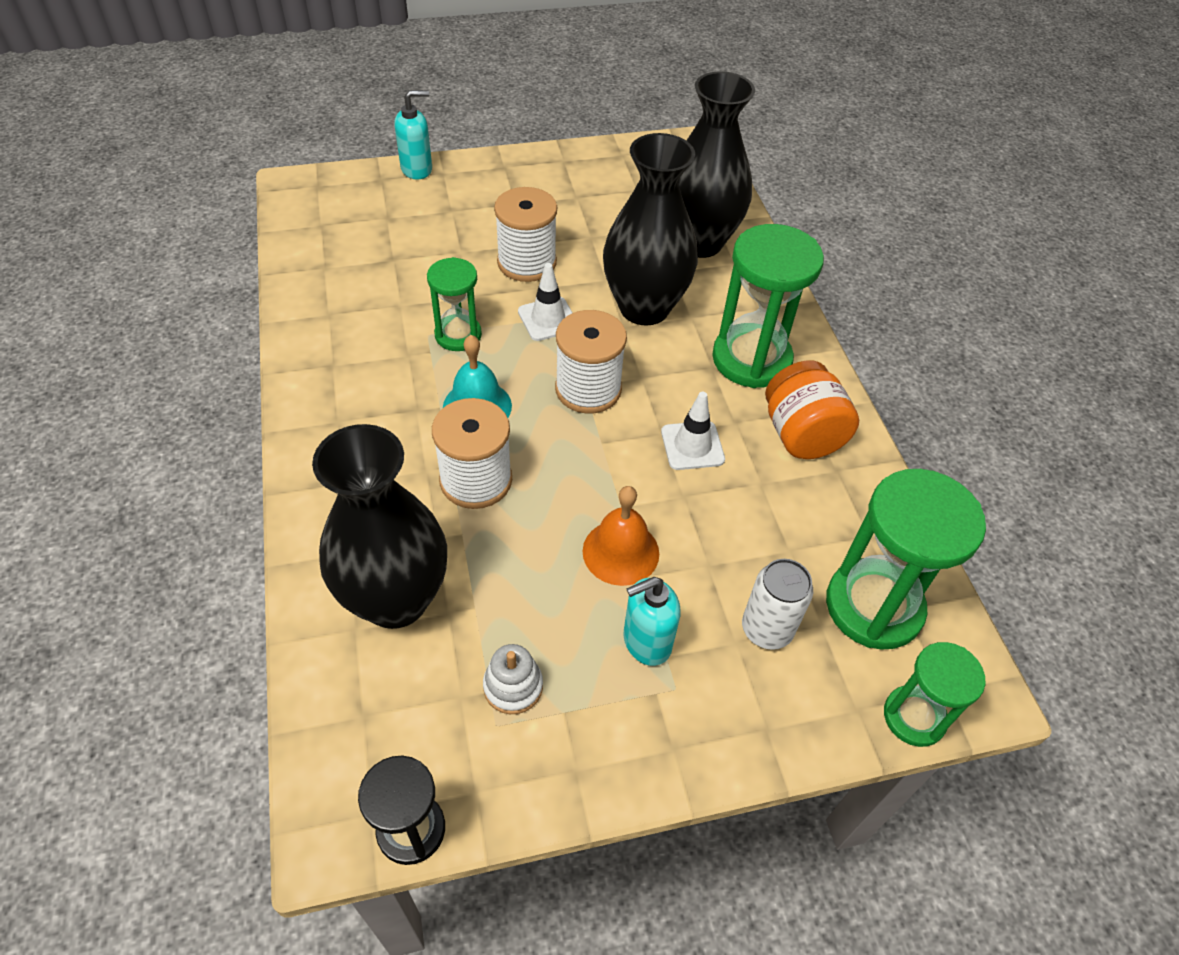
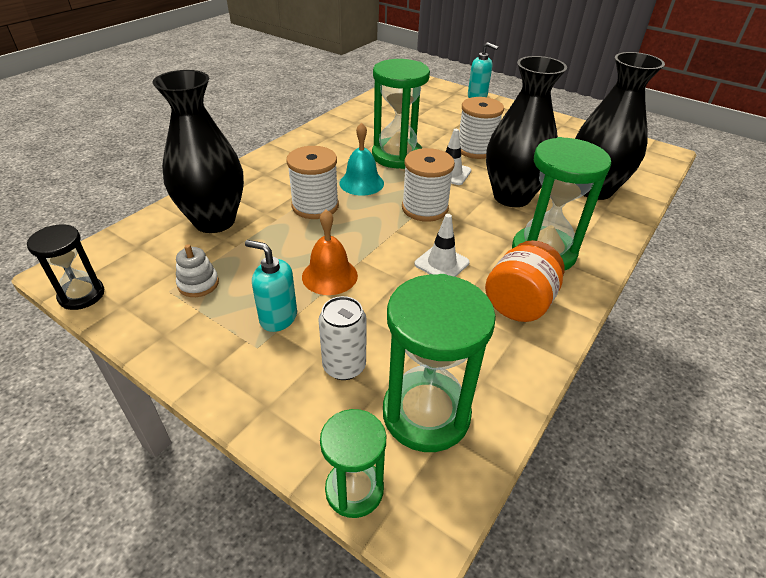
camera: 50 degrees right, 10 degrees down
(458, 335) = (397, 156): green hourglass -> green hourglass, size x1.70

